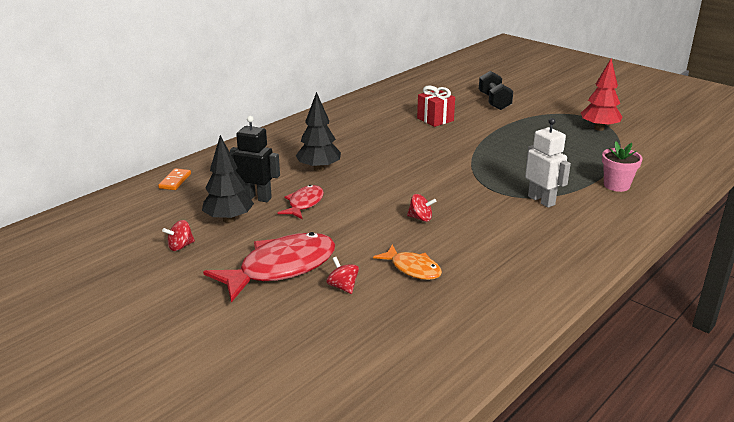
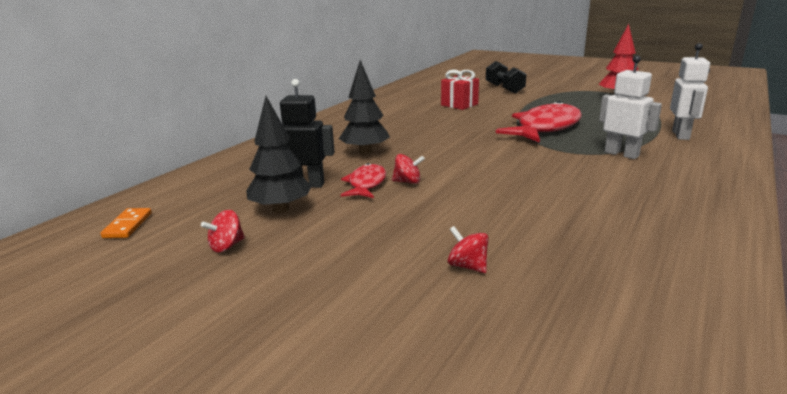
camera: 10 degrees left, 5 degrees down
(175, 181) = (200, 179): orange domino -> orange domino (128, 225)
(281, 268) = (373, 255): red fish -> red fish (545, 128)
(412, 268) = (540, 234): orange fish -> none
(420, 218) = (508, 183): red spinning top -> red spinning top (407, 182)
(616, 185) = (681, 135): pink flower pot -> white robot

